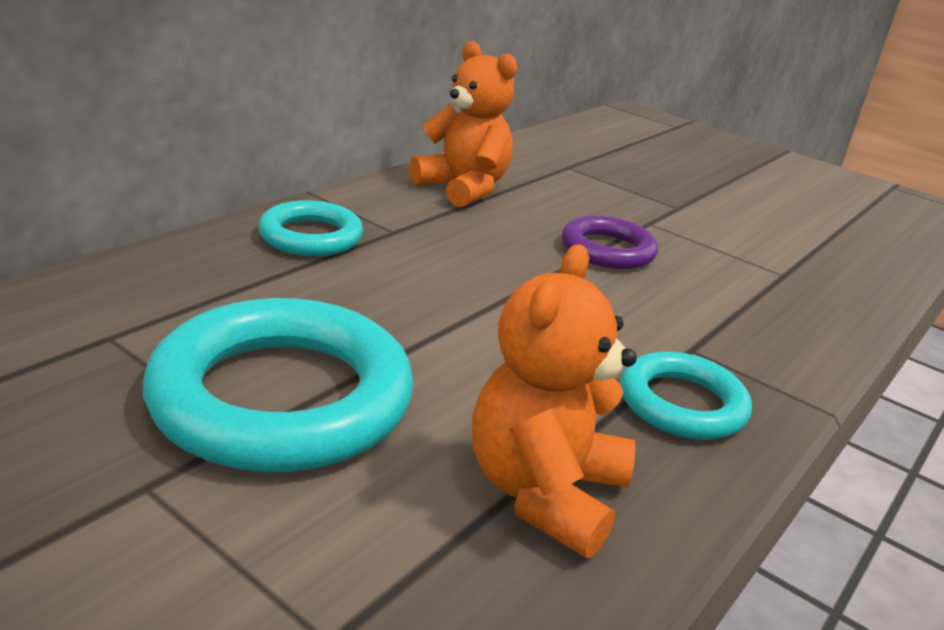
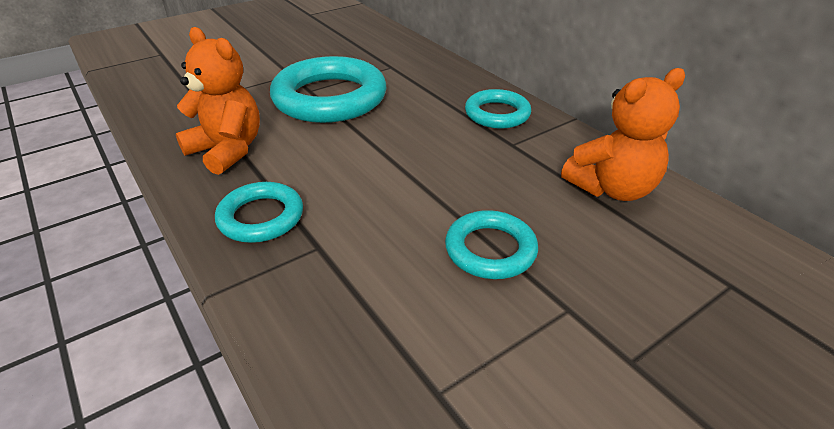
camera: 110 degrees right, 10 degrees up
(607, 250) = (490, 250): purple ring -> turquoise ring

